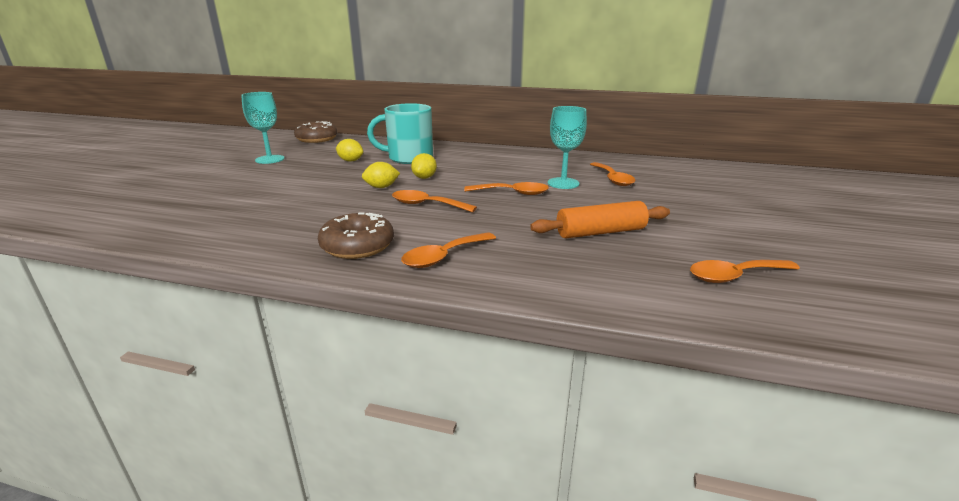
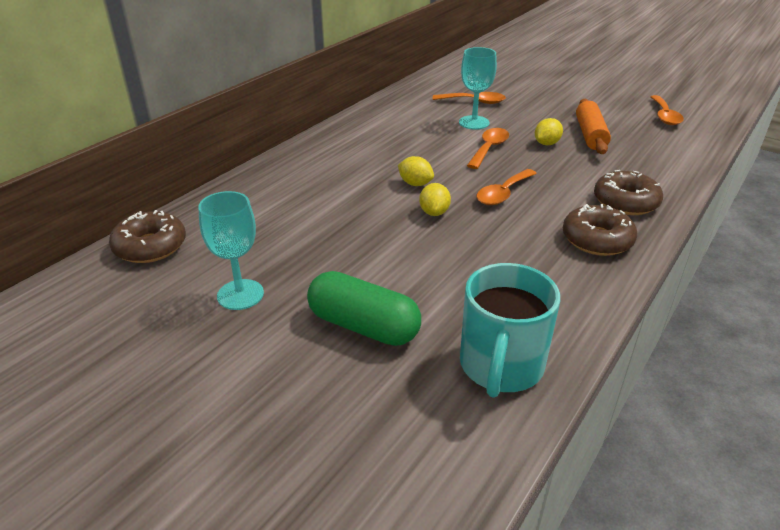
camera: 70 degrees left, 10 degrees up
(233, 186) = (363, 326): none -> green capsule
(350, 161) = (308, 224): yellow lemon -> yellow lemon (546, 143)
(409, 158) = (329, 183): turquoise mug -> turquoise mug (501, 366)
(443, 257) = (625, 202): orange spoon -> brown donut

